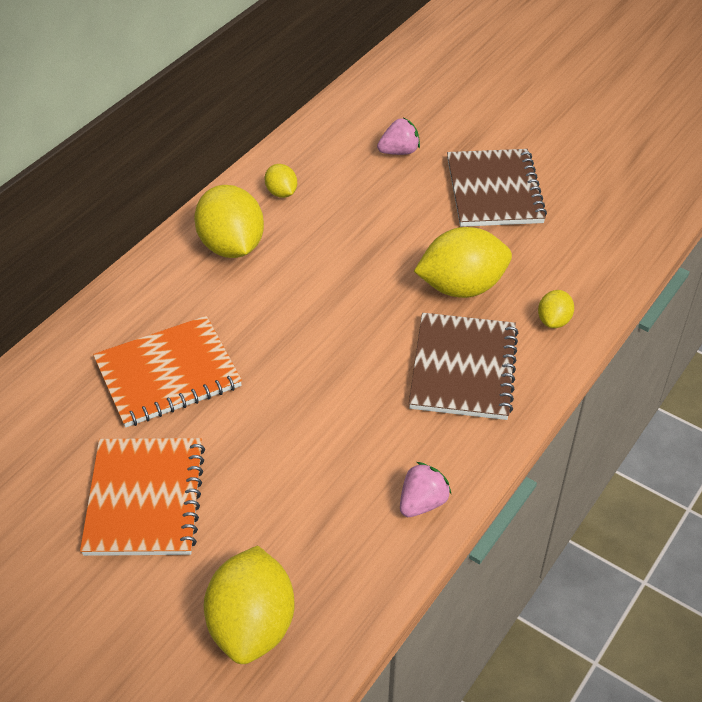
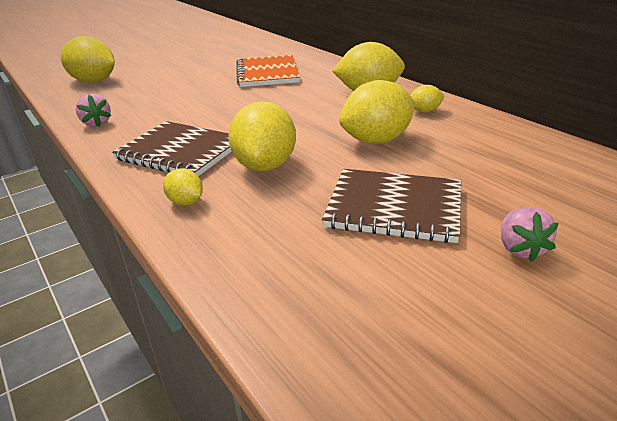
camera: 110 degrees right, 15 degrees down
(145, 499) = (191, 67): orange notebook -> none
(372, 218) = (376, 140): none -> yellow lemon
(399, 151) = (476, 165): pink strawberry -> pink strawberry (520, 249)

